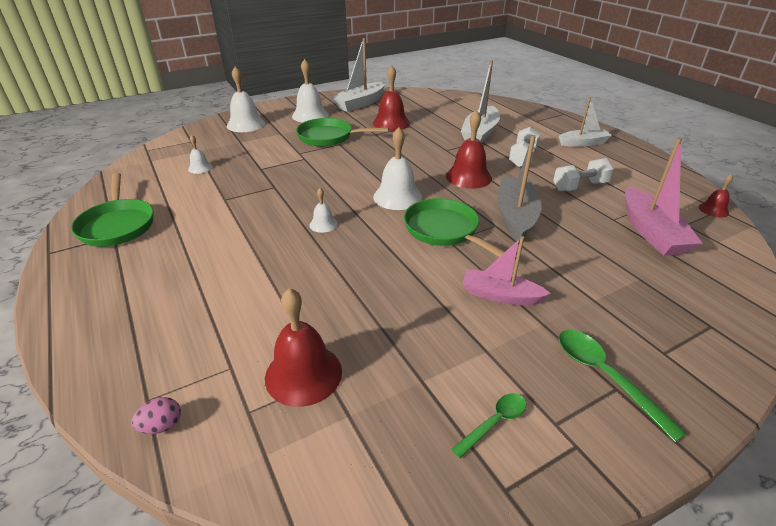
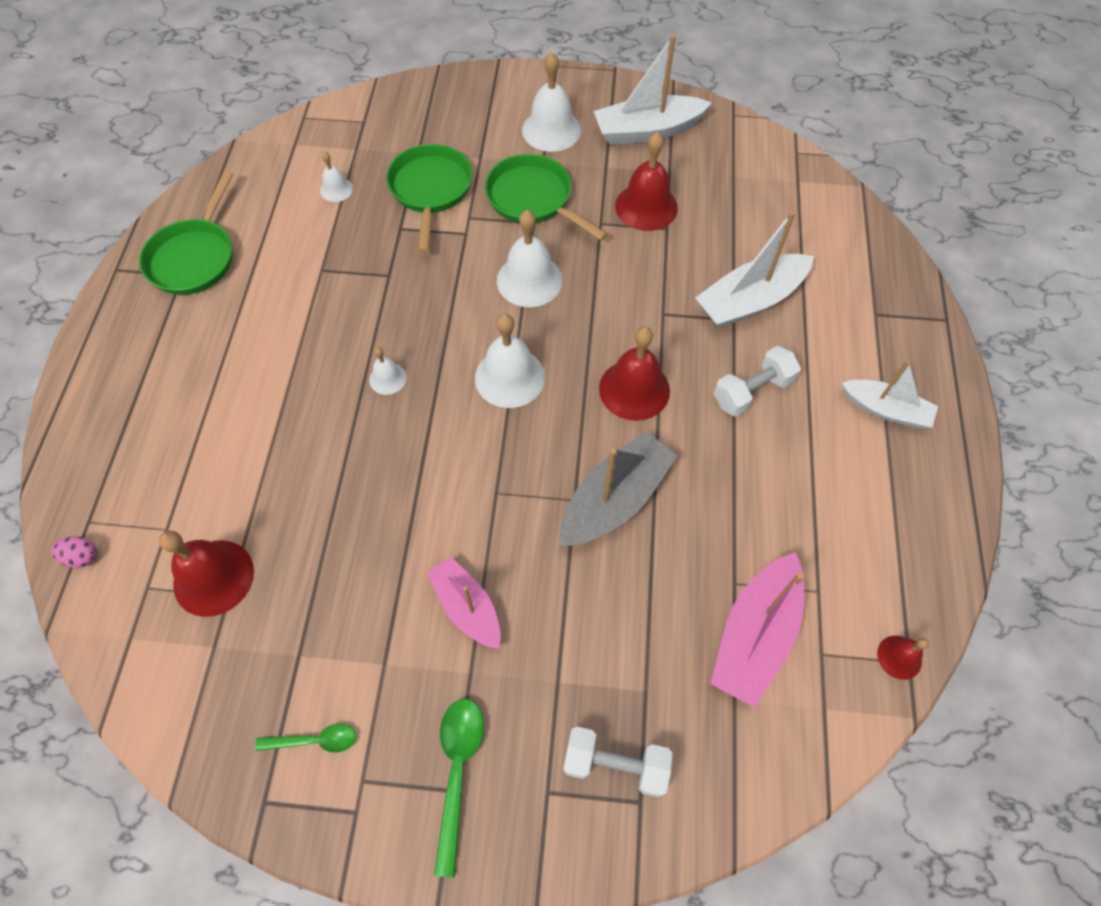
camera: 35 degrees right, 25 degrees up
(246, 124) = (453, 112): white bell -> white bell (529, 280)
(444, 230) = (507, 471): green pan -> green pan (430, 190)
(579, 186) = (764, 497): white dumbbell -> white dumbbell (615, 764)

